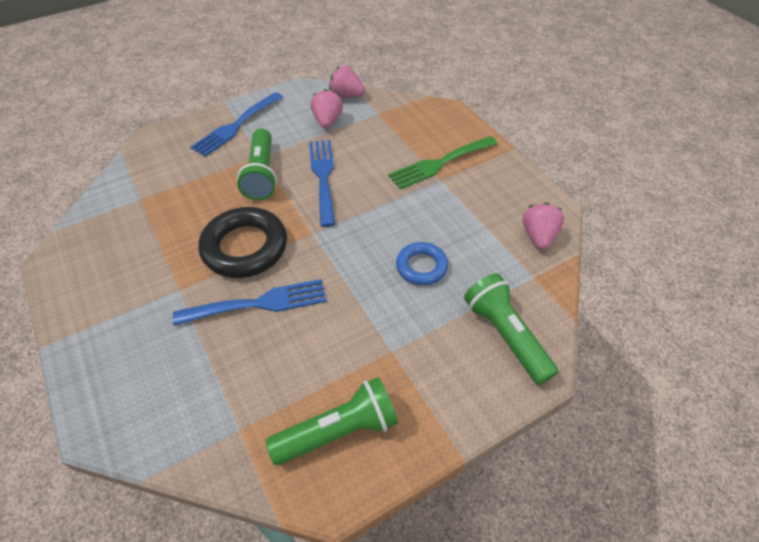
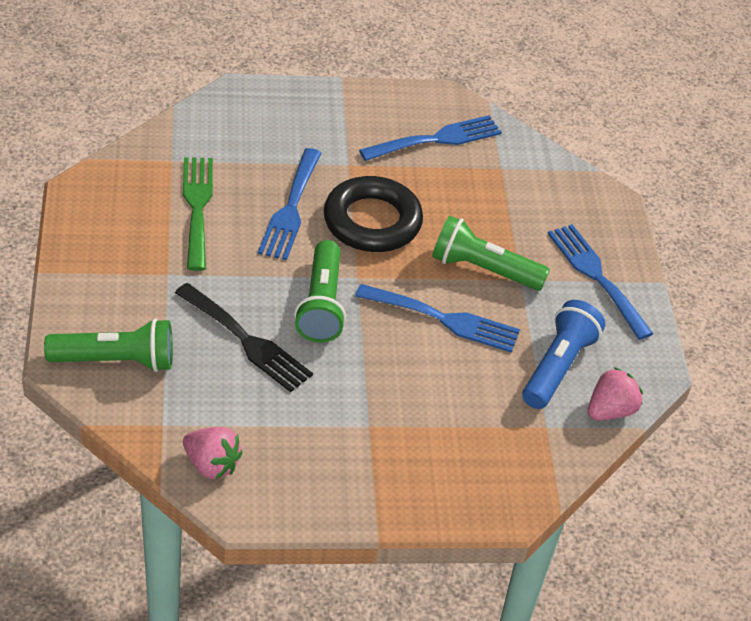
camera: 110 degrees right, 5 degrees down
(118, 246) = (436, 139): none -> blue fork
(327, 121) = (558, 366): pink strawberry -> blue flashlight
(339, 430) = (122, 212): green flashlight -> green flashlight (321, 305)
(421, 266) = (246, 341): blue ring -> black fork
(439, 163) = (399, 440): green fork -> green fork (197, 207)

